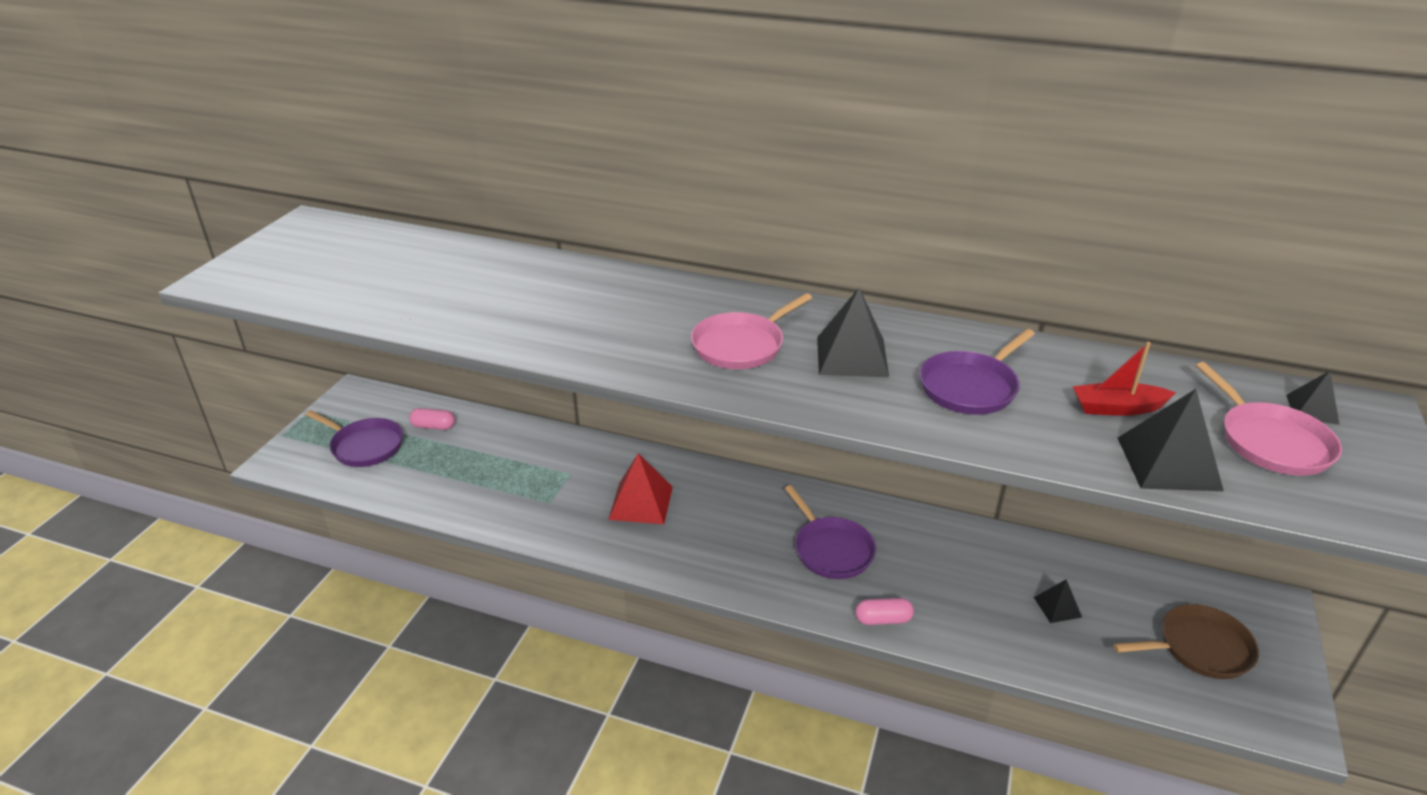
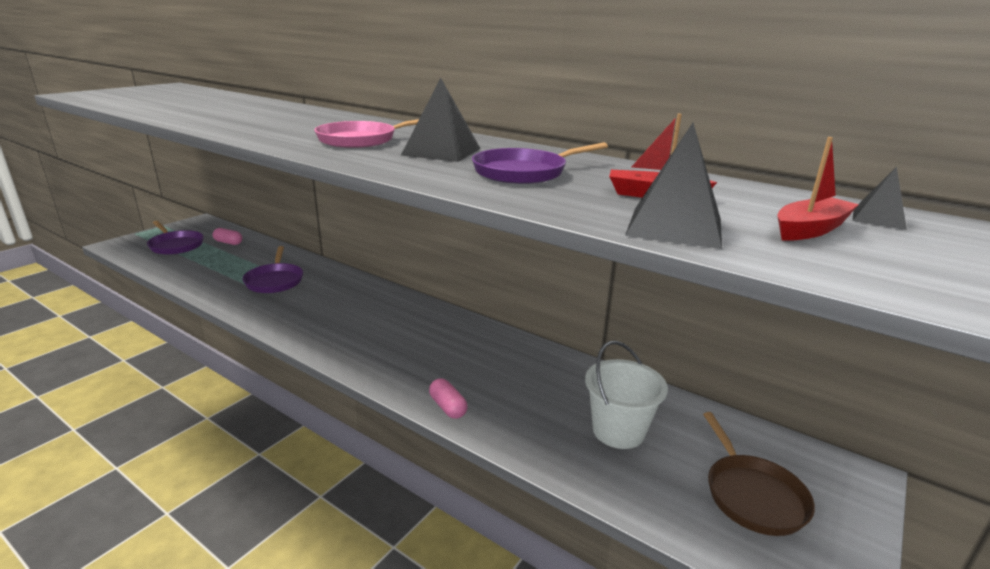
camera: 15 degrees right, 10 degrees down
(641, 503) = (322, 301): red pyramid -> none
(831, 550) = (442, 353): purple pan -> purple pan (275, 281)
(883, 619) = (448, 407): pink capsule -> pink capsule turned 45 degrees clockwise
(1057, 607) = (618, 431): black pyramid -> white bucket
(1200, 648) = (752, 495): brown pan -> brown pan turned 75 degrees clockwise
(1270, 442) = (810, 229): pink pan -> red boat

